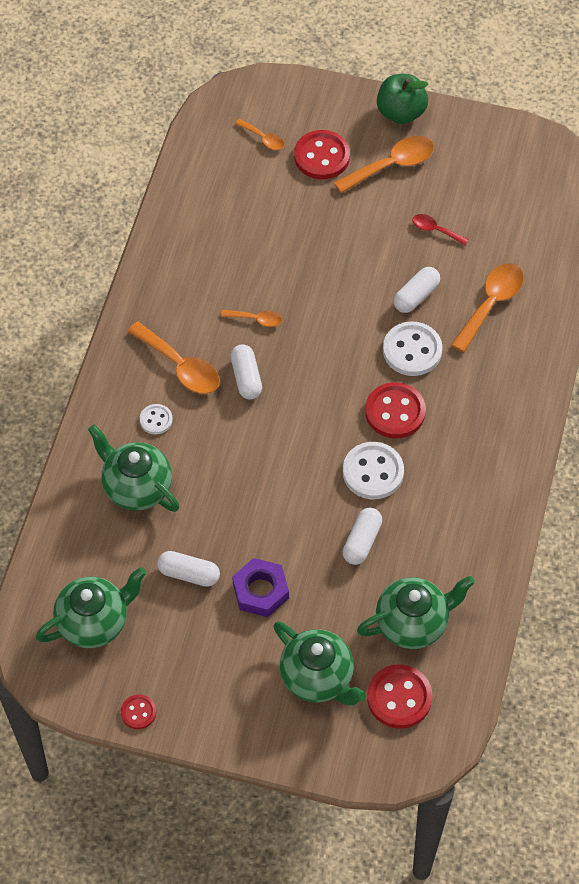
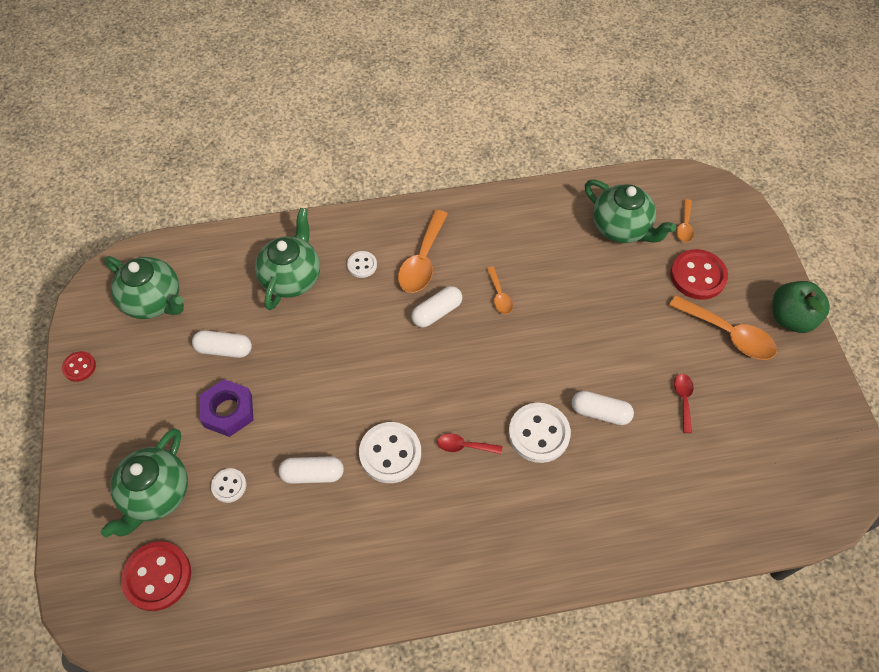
camera: 65 degrees right, 0 degrees up
(189, 574) = (224, 349): white capsule -> white capsule turned 75 degrees counterclockwise
(339, 613) = (229, 486): none -> white button
(395, 412) = (464, 446): red button -> red spoon
(413, 623) = (242, 556): green teapot -> green teapot (621, 228)
(491, 304) = (632, 484): orange spoon -> none

